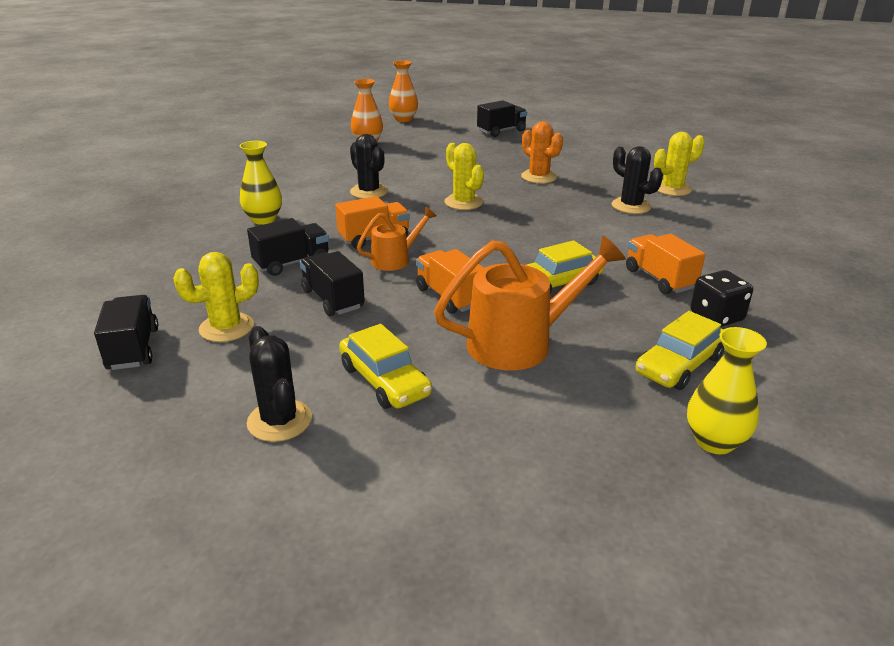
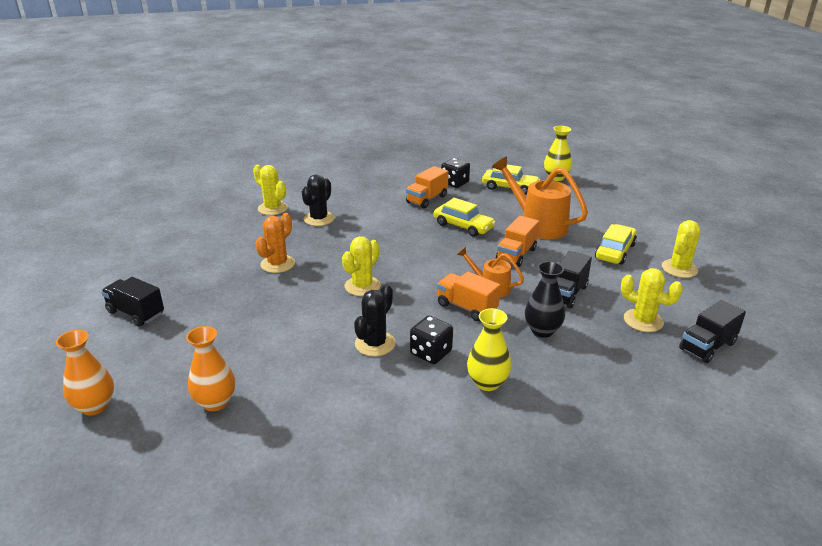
camera: 115 degrees left, 0 degrees up
(279, 421) = (679, 269): black cactus -> yellow cactus
(292, 263) = (542, 330): black truck -> black vase
(329, 208) = (431, 353): none -> black dice

